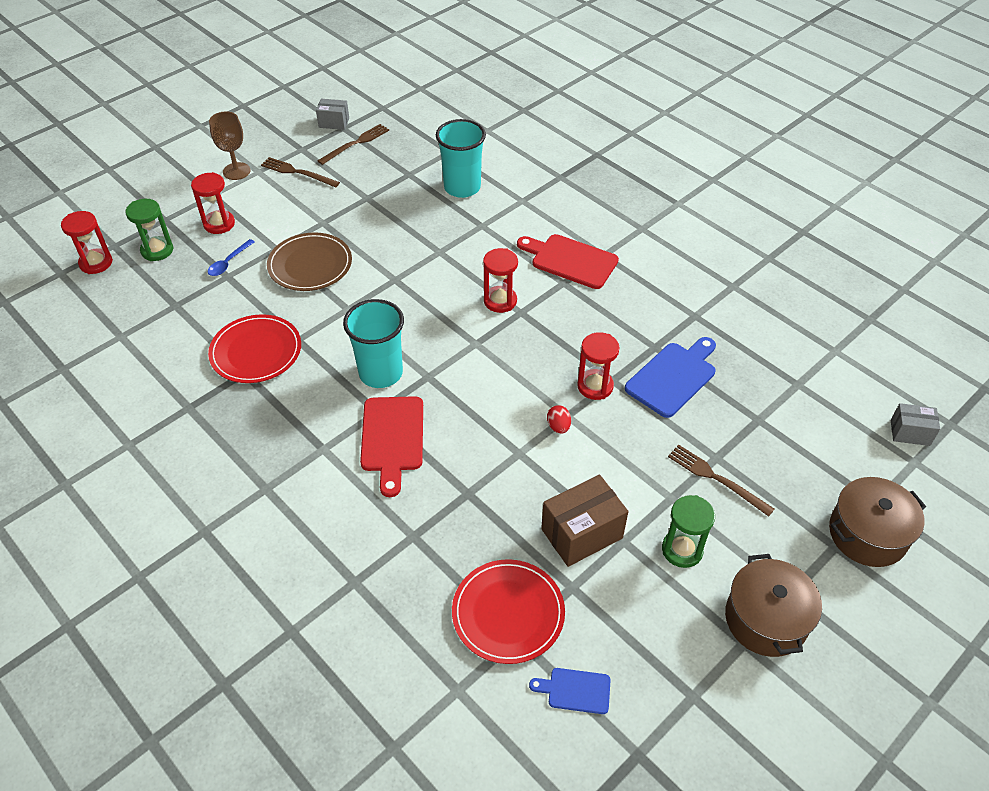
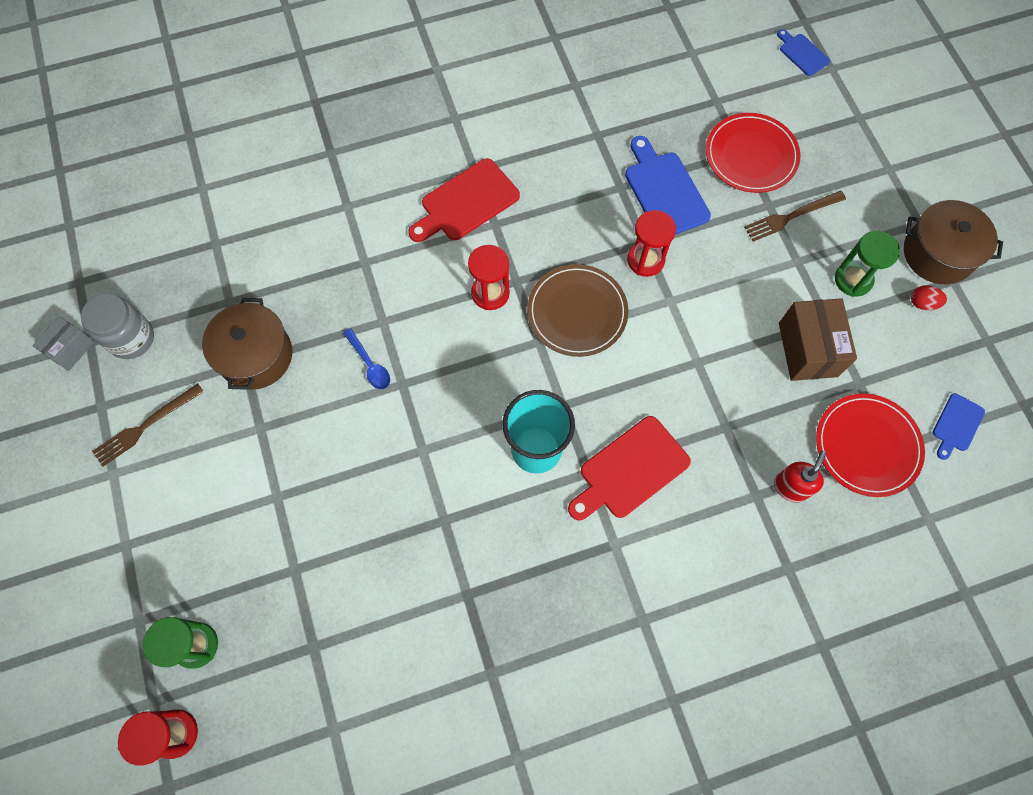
camera: 65 degrees left, 20 degrees up
(219, 224) = (190, 552): red hourglass -> none
(228, 263) = (271, 561): blue spoon -> blue spoon (370, 364)
(236, 171) = (95, 500): brown goblet -> none
(256, 351) = (440, 572): red plate -> red plate (751, 155)
(310, 265) = (327, 466): brown plate -> brown plate (577, 312)
(355, 143) = (132, 338): brown fork -> grey jar
(392, 438) = (630, 470): red cutting board -> red cutting board turned 120 degrees clockwise
(434, 560) = (790, 487): none -> red soap dispenser
(462, 187) = (288, 255): turquoise cup -> none
(558, 426) = (680, 314): red egg -> red egg (922, 303)
(867, 534) = (886, 140): brown pot -> brown pot (255, 355)
(910, 433) = (802, 53): grey box -> blue cutting board

